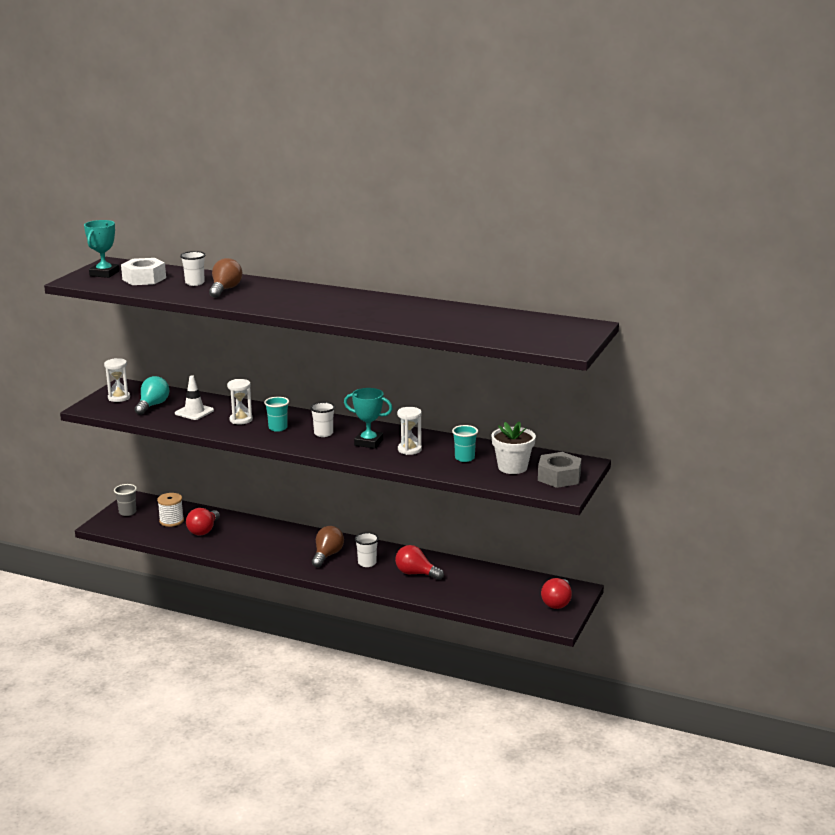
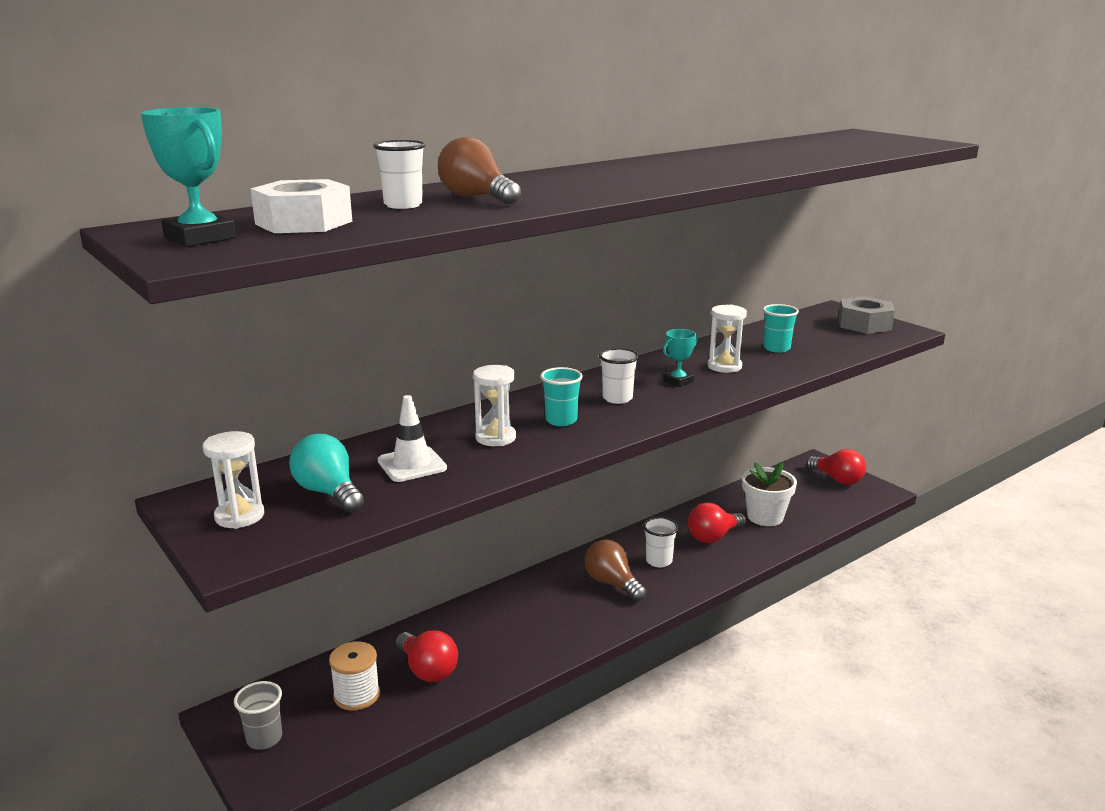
camera: 60 degrees left, 0 degrees up
(368, 442) = (678, 381): turquoise trophy -> turquoise trophy, size x0.64
(512, 467) = (822, 335): white flower pot -> white flower pot (765, 517)

